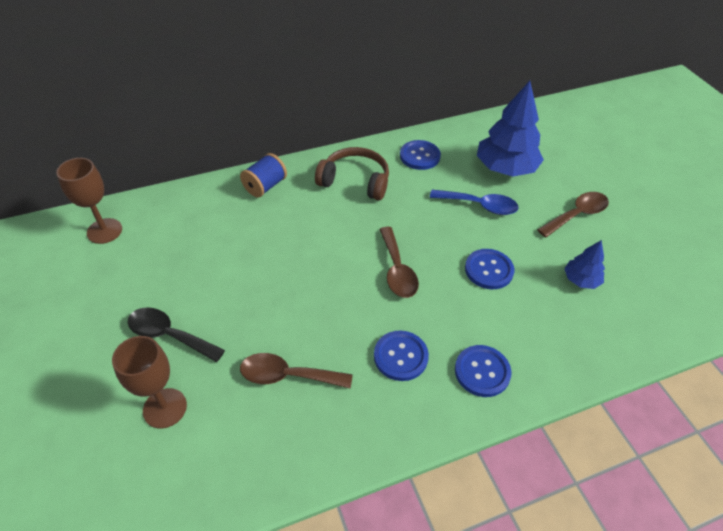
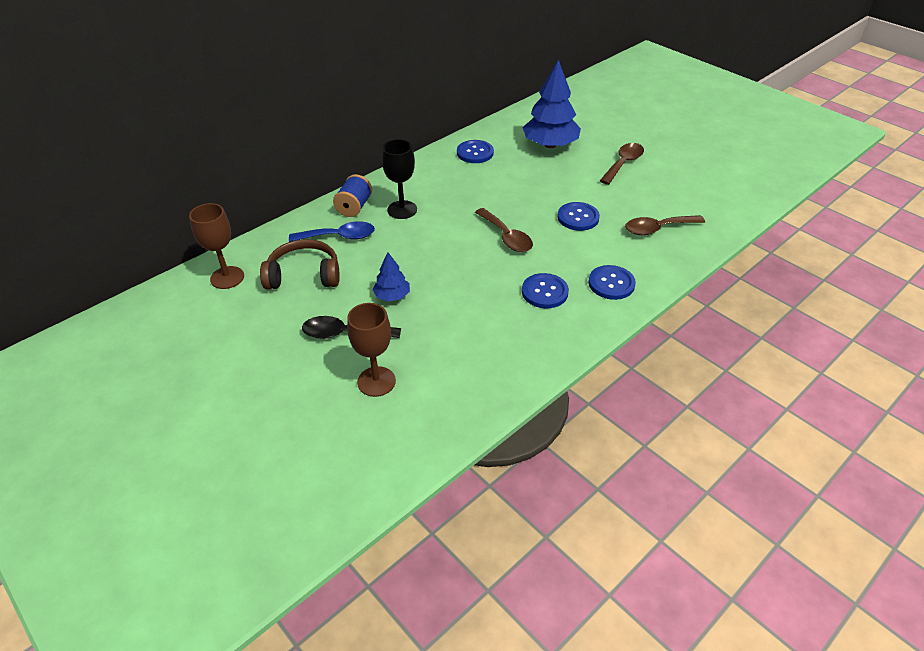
camera: 20 degrees left, 5 degrees down
(287, 375) = (463, 330): brown spoon -> brown spoon (657, 229)
(309, 203) = (402, 210): none -> black goblet
(355, 181) = (431, 184): brown headphones -> brown headphones (304, 275)
(479, 206) = (545, 176): blue spoon -> blue spoon (339, 237)
(581, 280) = (650, 206): blue tree -> blue tree (392, 296)

